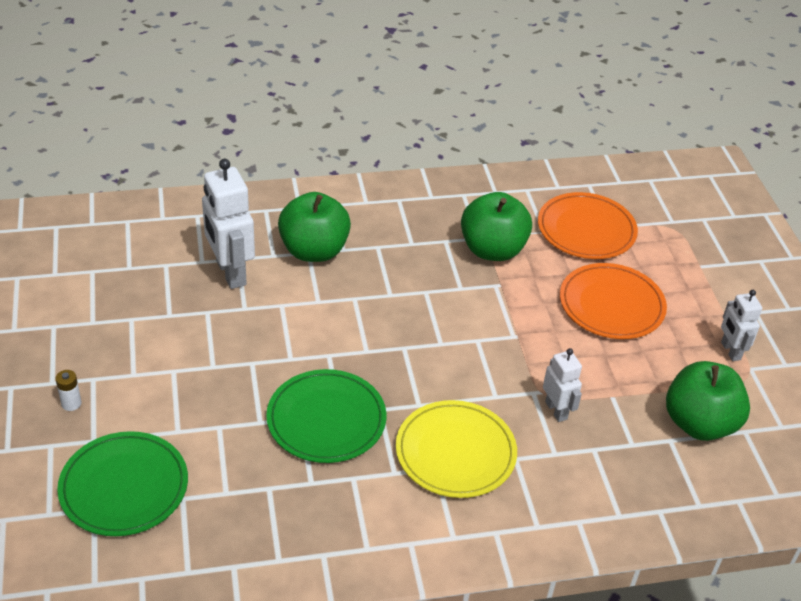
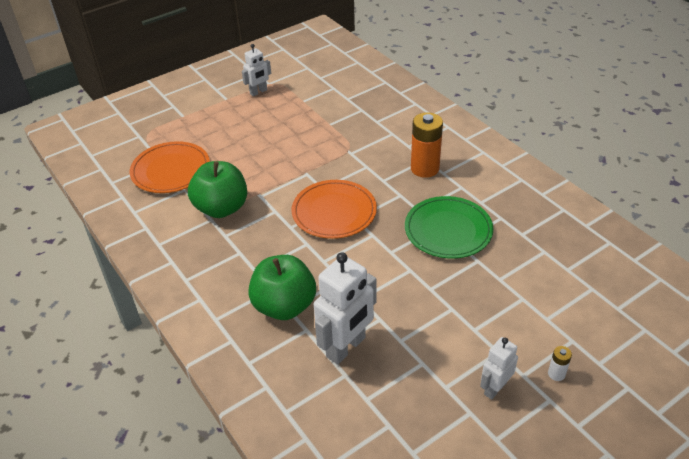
camera: 110 degrees left, 0 degrees up
(124, 487) = (589, 302): green plate -> none
(455, 452) = (424, 168): yellow plate -> orange battery
(556, 410) = (358, 141): white robot -> white robot (494, 388)
(611, 305) = (247, 142): orange plate -> orange plate (334, 212)
(699, 423) = (327, 92): green apple -> none

